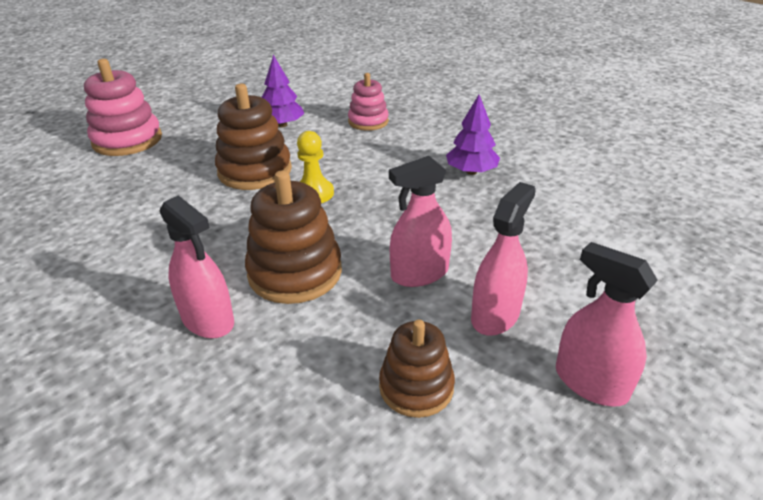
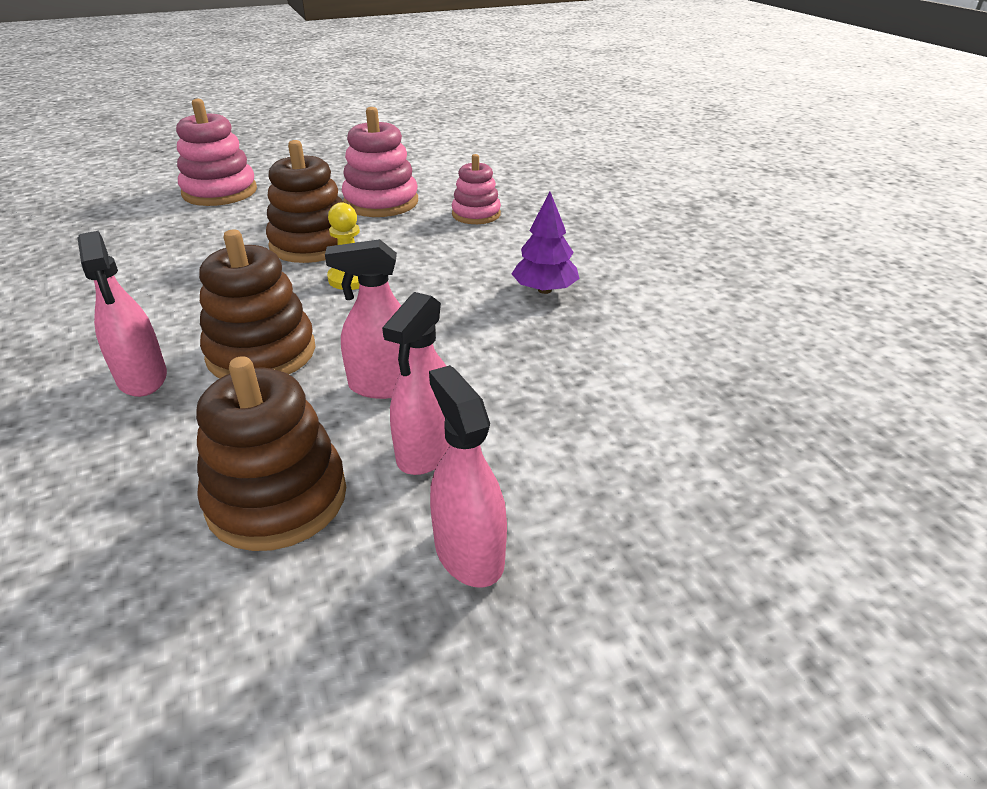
camera: 20 degrees right, 0 degrees up
(282, 125) = (381, 202): purple tree -> pink stacking toy
(416, 387) = (277, 498): brown stacking toy -> brown stacking toy, size x1.57
(495, 315) = (427, 450): pink spray bottle -> pink spray bottle turned 150 degrees clockwise

